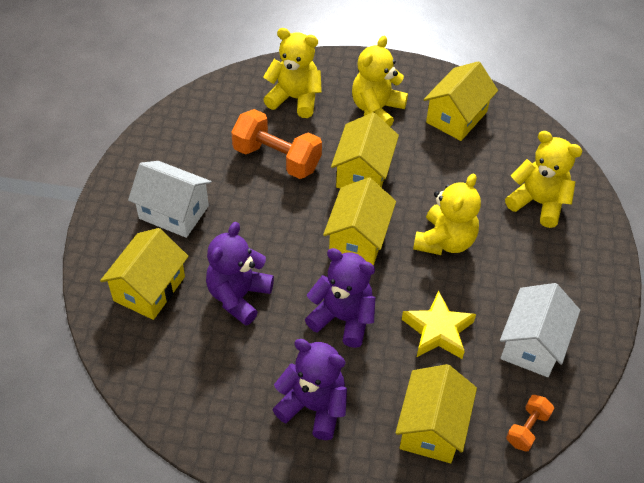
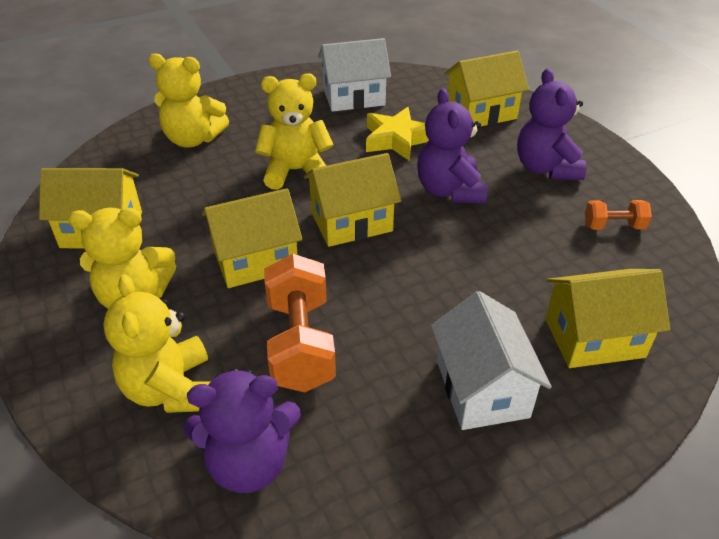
camera: 125 degrees left, 10 degrees down
(238, 296) = (513, 265): purple teddy bear -> purple teddy bear (249, 463)
(527, 429) = (427, 79): orange dumbbell -> orange dumbbell (613, 226)
(538, 203) = (193, 139): yellow teddy bear -> yellow teddy bear turned 75 degrees counterclockwise

